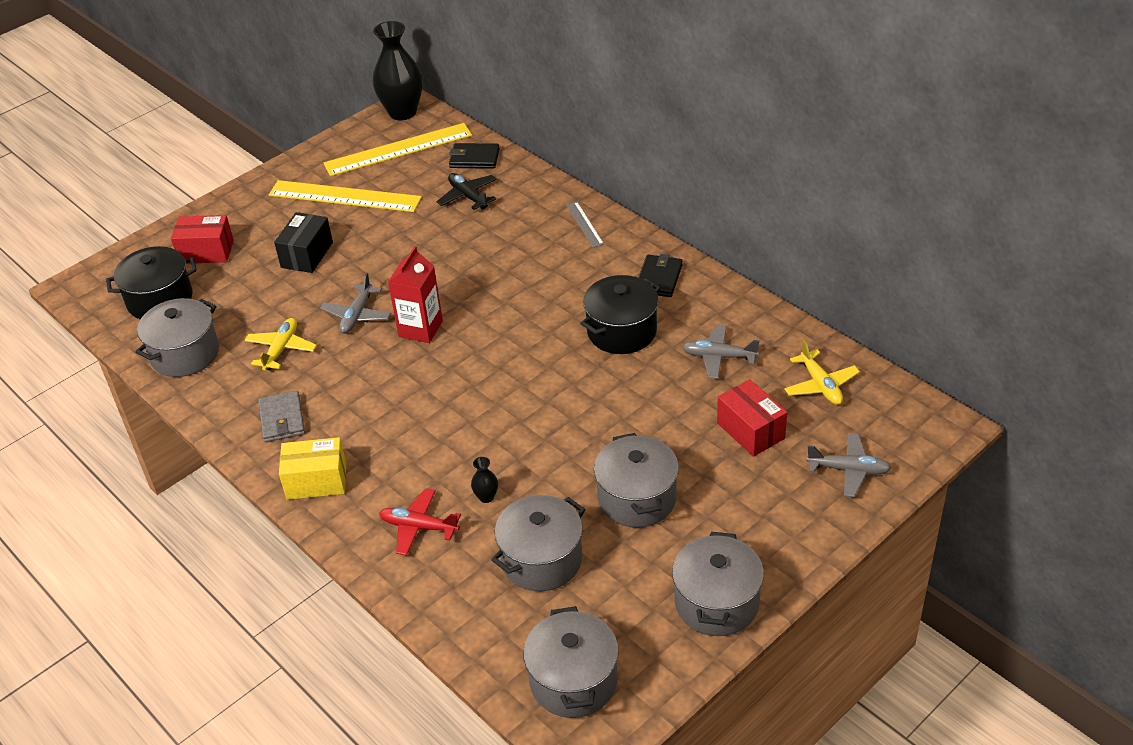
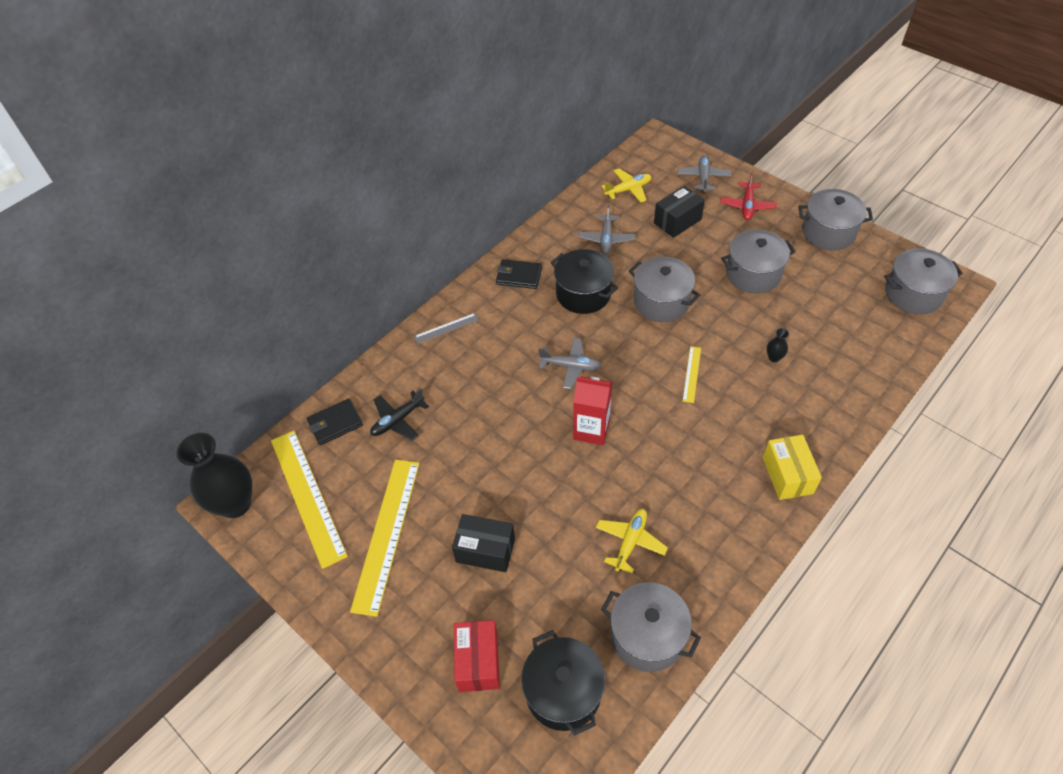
camera: 95 degrees left, 10 degrees up
(281, 349) = (630, 542): yellow plane -> yellow plane turned 105 degrees clockwise
(282, 419) = (722, 519): grey wallet -> none
(357, 315) = (576, 484): grey plane -> grey plane (570, 366)
(419, 527) = (814, 395): red plane -> red plane (747, 206)
(474, 158) = (335, 423): black wallet -> black wallet turned 60 degrees clockwise
(477, 416) = (692, 374): none -> yellow ruler
(541, 560) = (822, 319): grey pot -> grey pot (661, 302)
(750, 431) = (677, 221): red box -> black box

